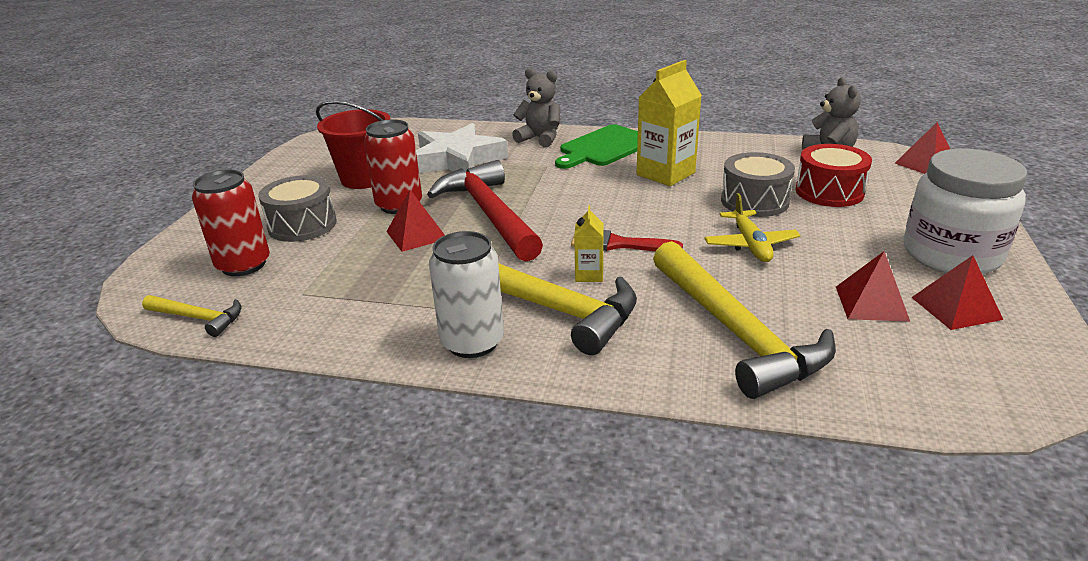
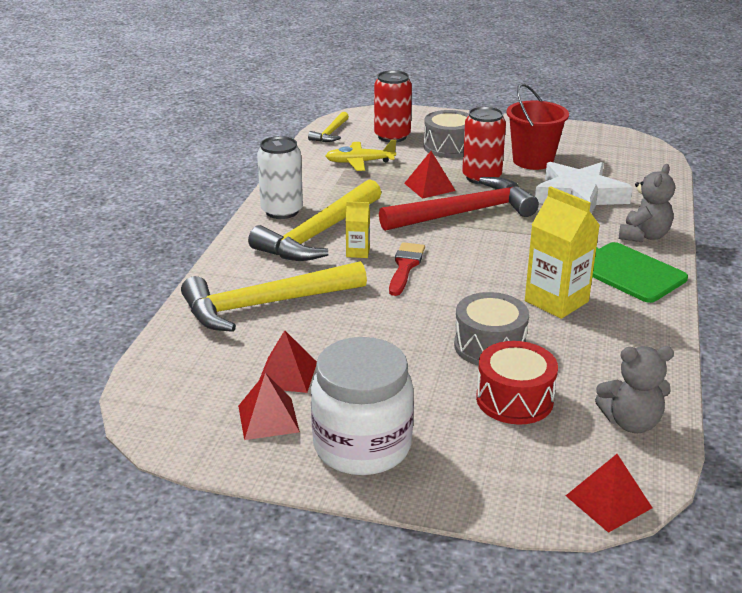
camera: 90 degrees right, 0 degrees up
(750, 245) = (397, 330): yellow plane -> yellow plane (359, 162)

